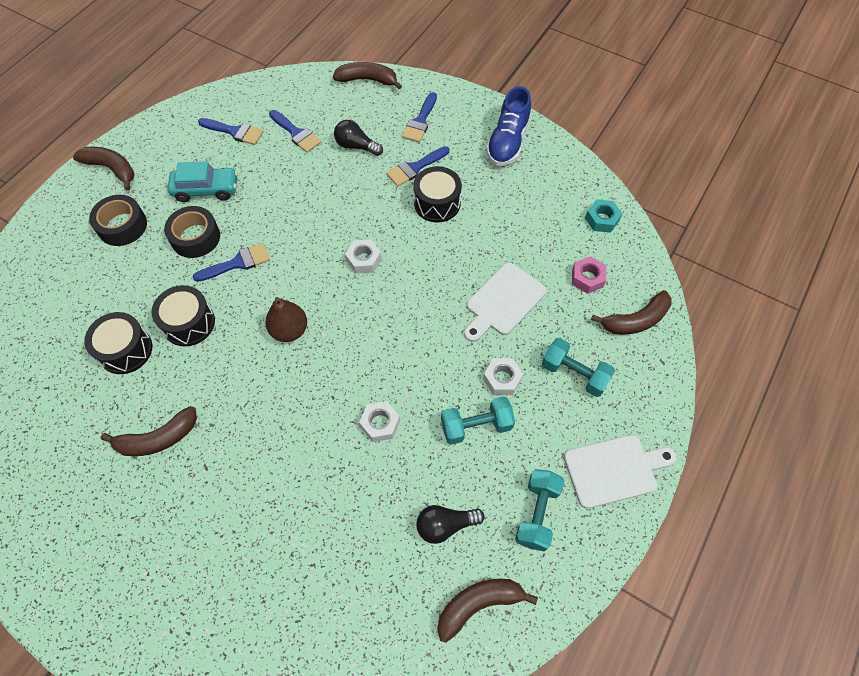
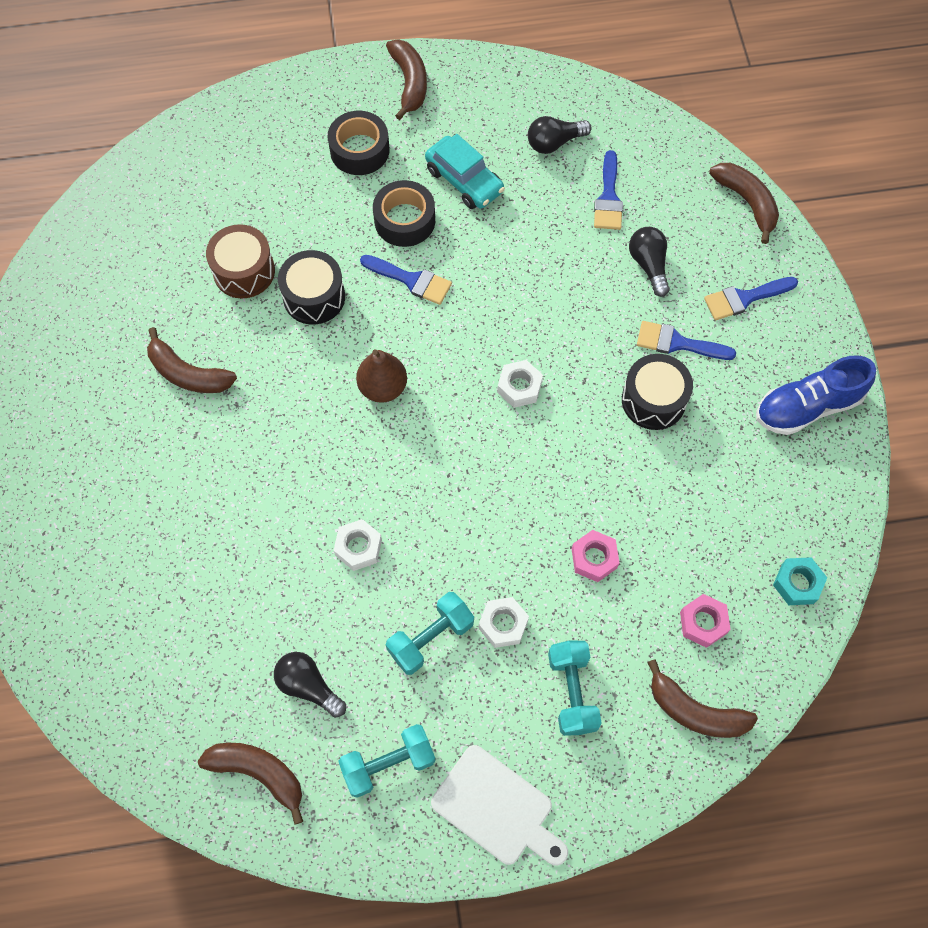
camera: 50 degrees right, 5 degrees up
(125, 350) = (244, 271): black drum -> brown drum
(235, 132) = (554, 143): blue brush -> black light bulb
(476, 426) = (431, 638): turquoise dumbbell -> turquoise dumbbell turned 75 degrees counterclockwise
(503, 301) = (594, 558): white cutting board -> pink nut

